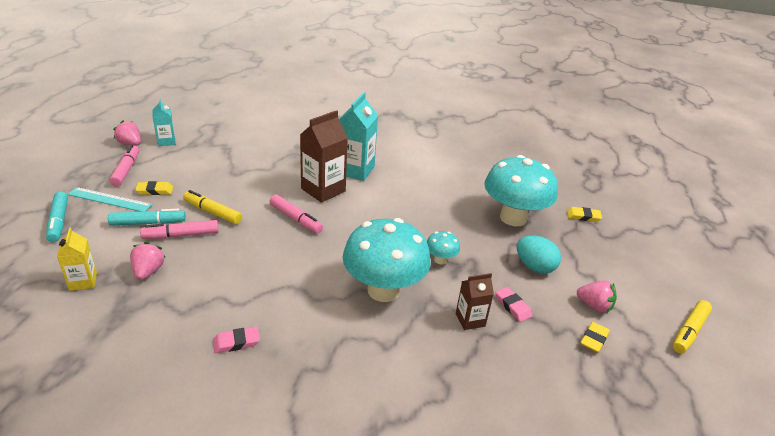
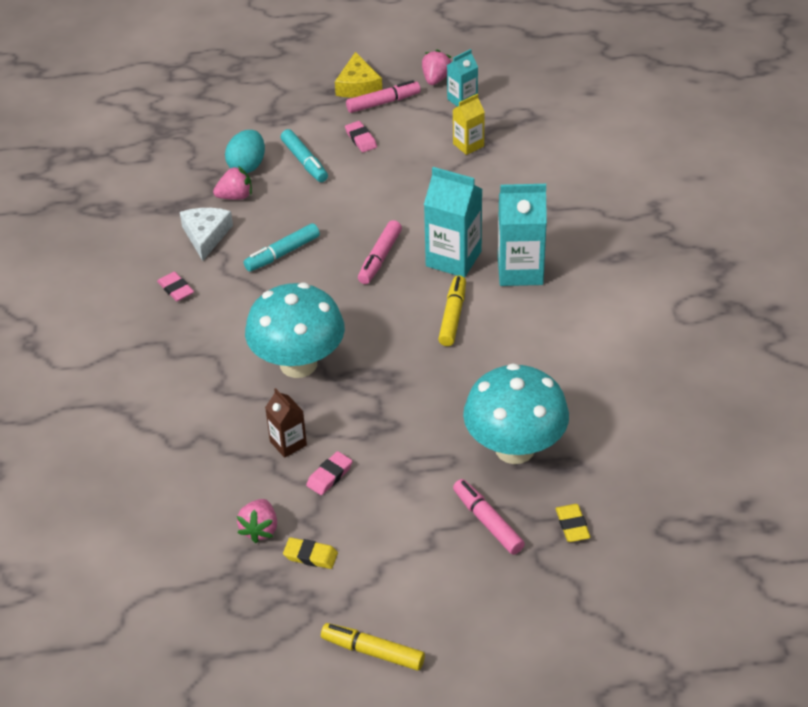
camera: 75 degrees right, 10 degrees up
(58, 221) = (271, 109): turquoise marker -> turquoise marker (282, 253)
(83, 281) = (201, 167): yellow carton -> yellow carton (468, 145)
(91, 175) = (358, 86): none -> yellow cheese
(109, 200) = (325, 119): turquoise ruler -> none
(155, 191) = (361, 139): yellow eraser -> pink eraser
(181, 235) = (299, 191): pink marker -> pink marker (487, 522)
(181, 303) = (206, 235): none -> white cheese
(213, 212) = (351, 194): yellow marker -> yellow marker (453, 316)
(323, 190) = (453, 259): brown carton -> turquoise carton
(440, 260) = (378, 397): turquoise mushroom -> none
(534, 267) = (416, 485): turquoise egg -> turquoise egg (247, 166)
(594, 306) = (371, 552): pink strawberry -> pink strawberry (260, 529)

